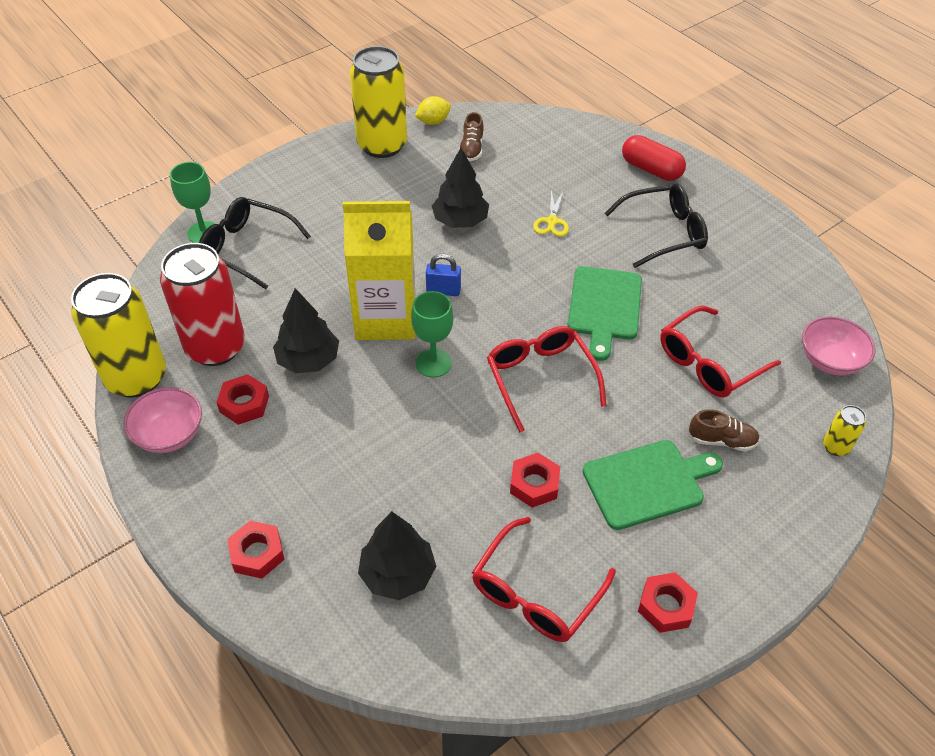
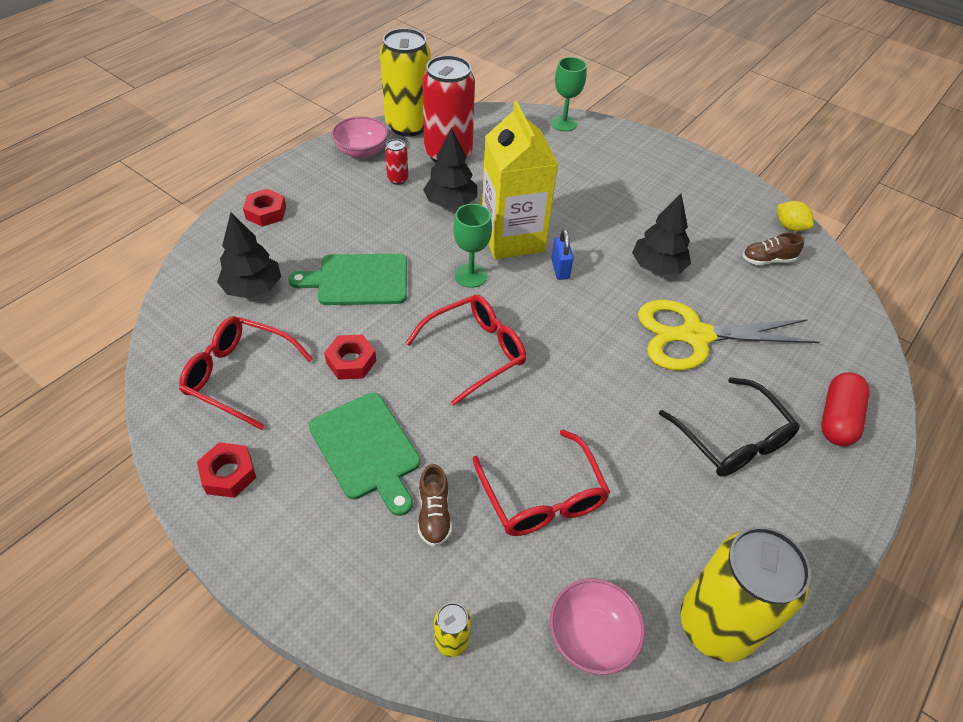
camera: 75 degrees right, 0 degrees up
(244, 404) = (397, 179): red nut -> red can
(247, 248) = (557, 148): black glasses -> none
(382, 145) = (731, 199): yellow can -> yellow can (716, 625)
(552, 221) = (695, 336): yellow scissors -> yellow scissors, size x2.31
(604, 307) = (589, 393): green cutting board -> green cutting board (358, 280)
(709, 363) = (542, 497): red glasses -> red glasses turned 150 degrees counterclockwise

